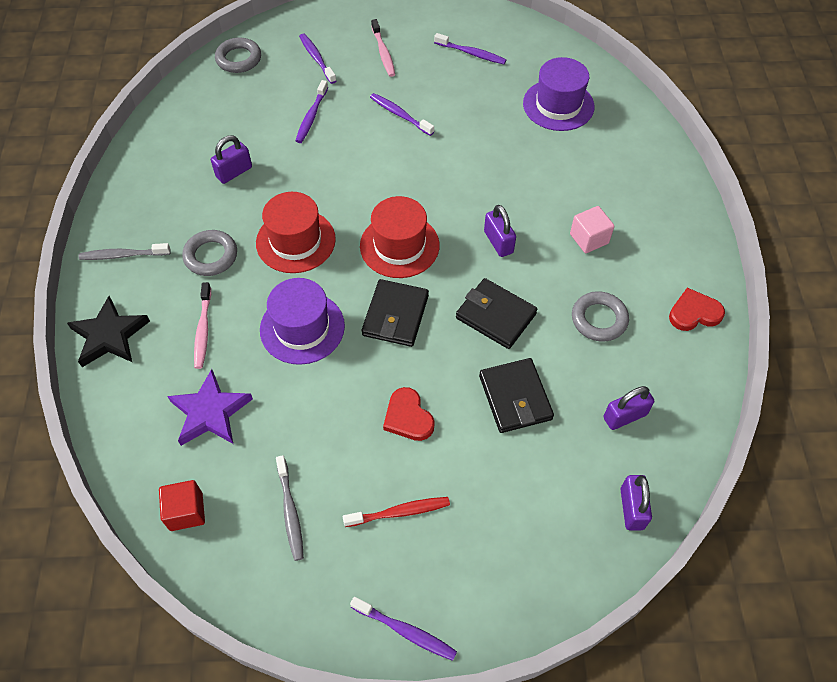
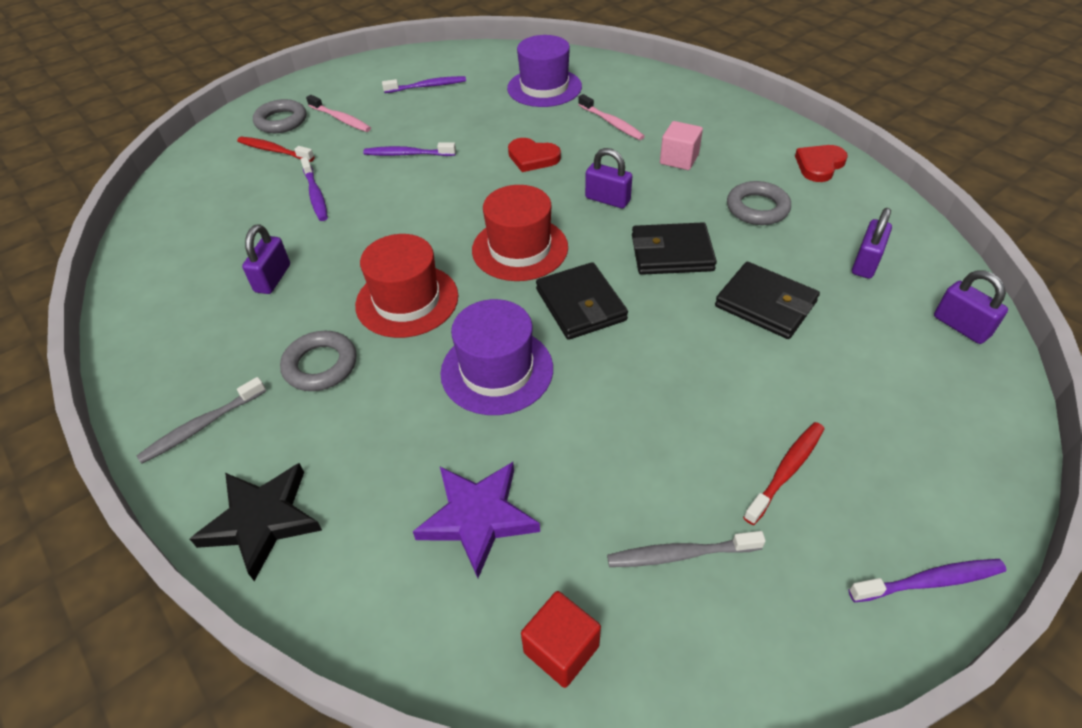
camera: 35 degrees left, 10 degrees down
(203, 330) = (383, 440): pink toothbrush -> pink toothbrush (612, 123)
(239, 59) = (183, 186): grey ring -> grey ring (281, 121)
(290, 512) = (680, 554): grey toothbrush -> grey toothbrush turned 135 degrees clockwise
(316, 58) = (274, 151): purple toothbrush -> red toothbrush
(408, 417) = (693, 381): red heart -> red heart (532, 158)

